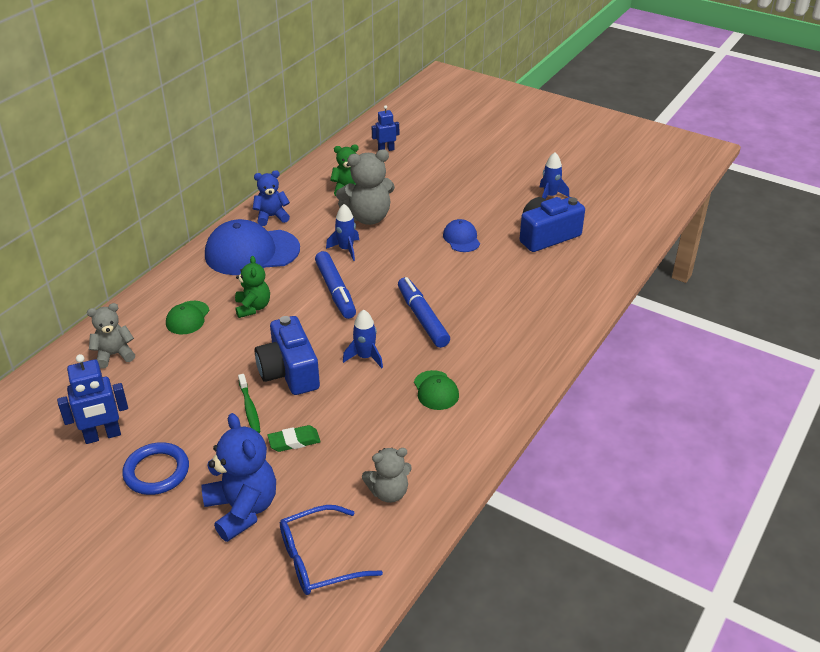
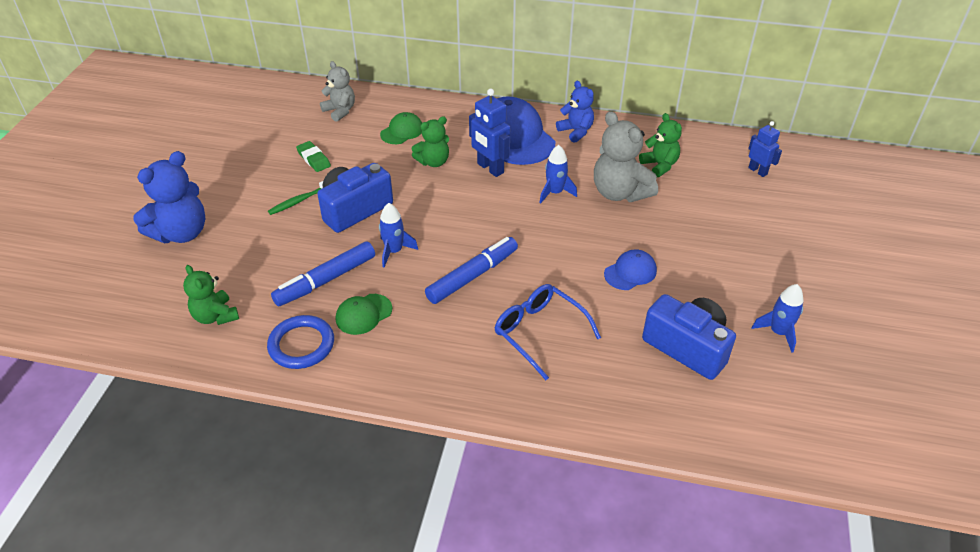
camera: 70 degrees right, 5 degrees up
(102, 436) = (247, 137): blue robot -> blue robot (490, 168)
(156, 471) = (214, 175): blue ring -> blue ring (301, 345)
(187, 318) = (402, 131): green cap -> green cap turned 135 degrees clockwise
(294, 441) = (266, 238): green eraser -> green eraser (313, 159)
(318, 560) = (131, 293): blue glasses -> blue glasses (539, 332)
(335, 291) = (484, 204): blue marker -> blue marker (326, 280)
(388, 492) = (215, 316): grey teddy bear -> green teddy bear

